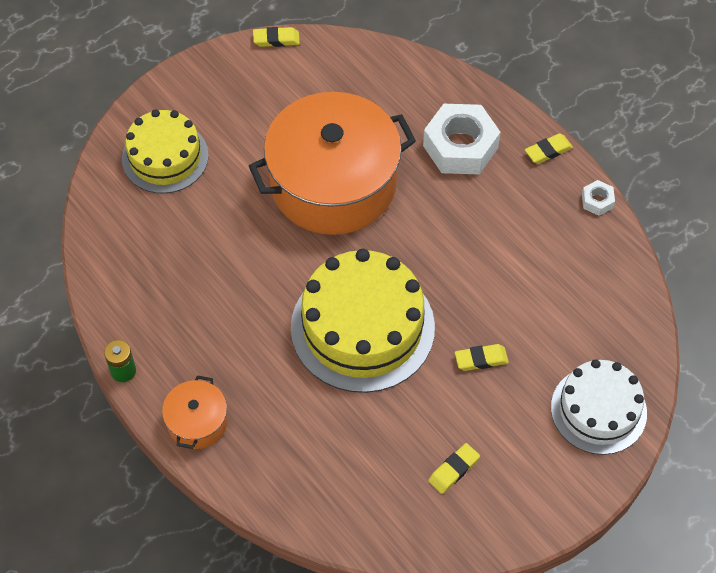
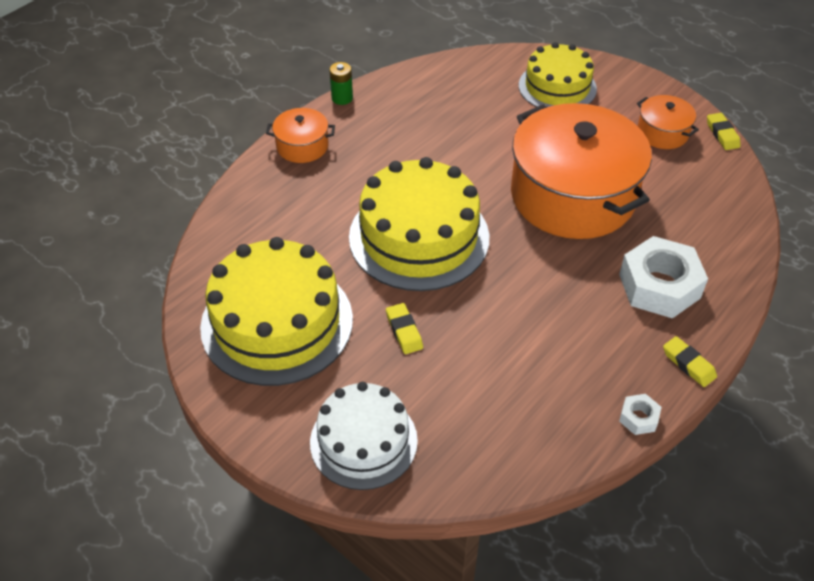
camera: 80 degrees right, 10 degrees down
(262, 86) = (662, 133): none -> orange pot
(453, 470) = (277, 322): yellow eraser -> yellow cake

